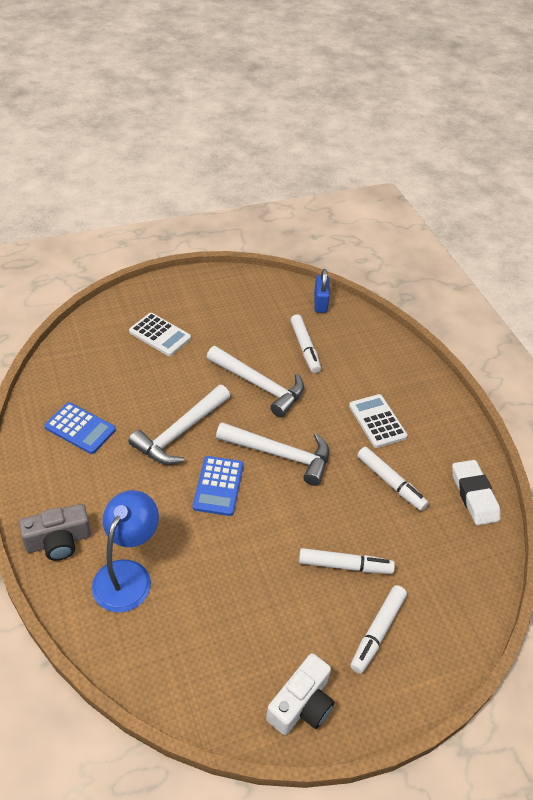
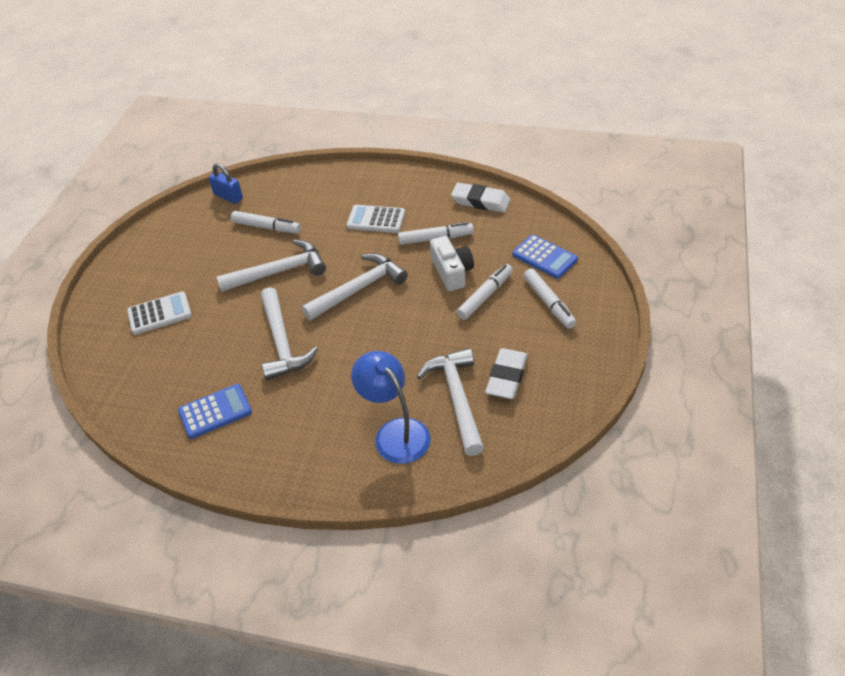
camera: 50 degrees left, 0 degrees up
(59, 541) = (325, 470): grey camera -> none
(197, 606) = (457, 398): none -> white hammer
(218, 486) = (357, 339): blue calculator -> blue calculator (544, 257)
(250, 640) = (507, 377): none -> white eraser
(301, 704) = (575, 369): white camera -> white camera (452, 272)

